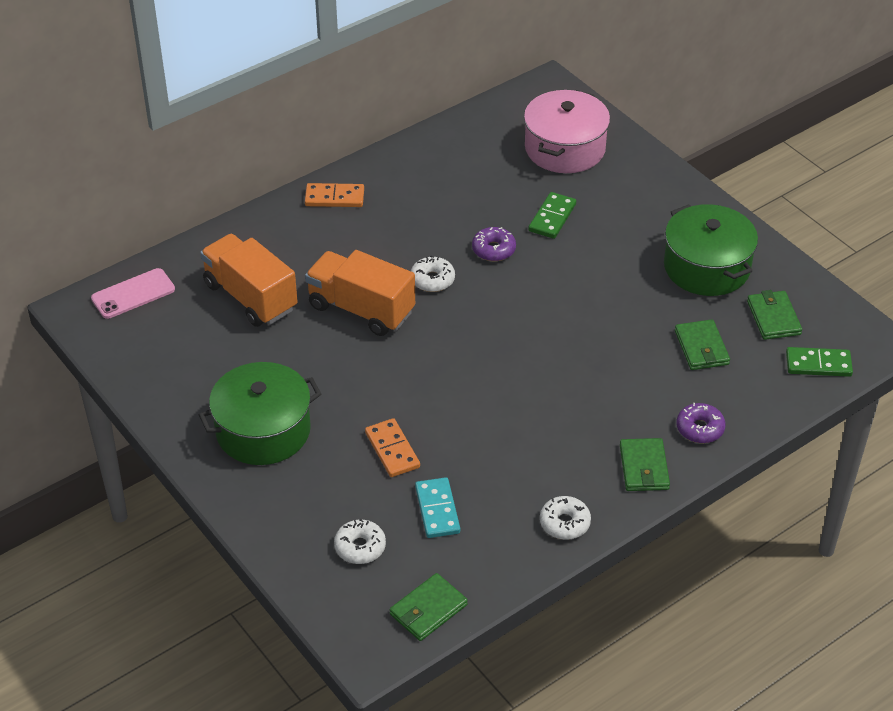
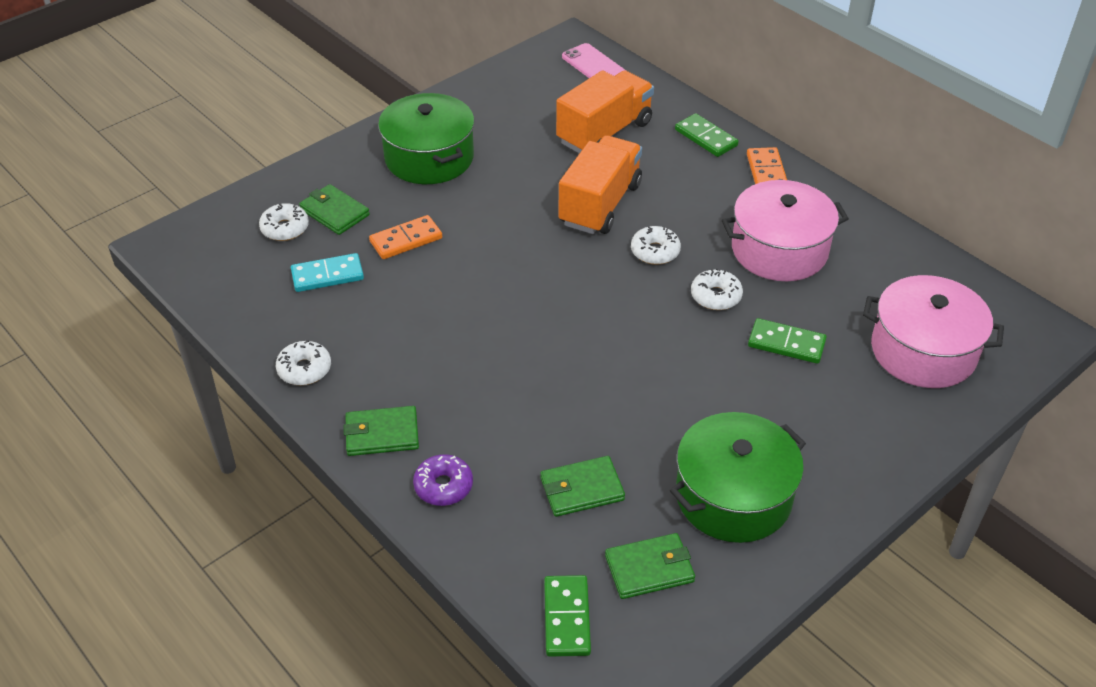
camera: 85 degrees right, 0 degrees up
(274, 229) = (706, 138): none -> green domino
(428, 609) = (206, 277): green wallet -> green wallet (334, 212)
(440, 205) = (779, 250): none -> pink pot
(493, 250) = (715, 296): purple donut -> white donut

